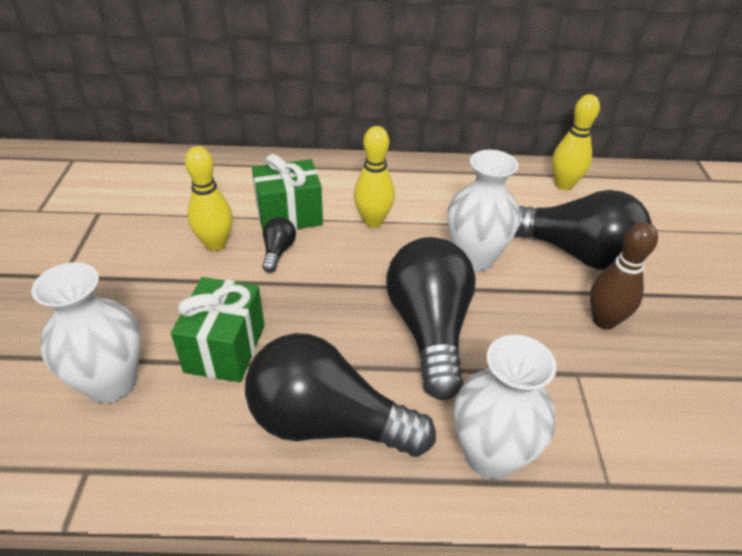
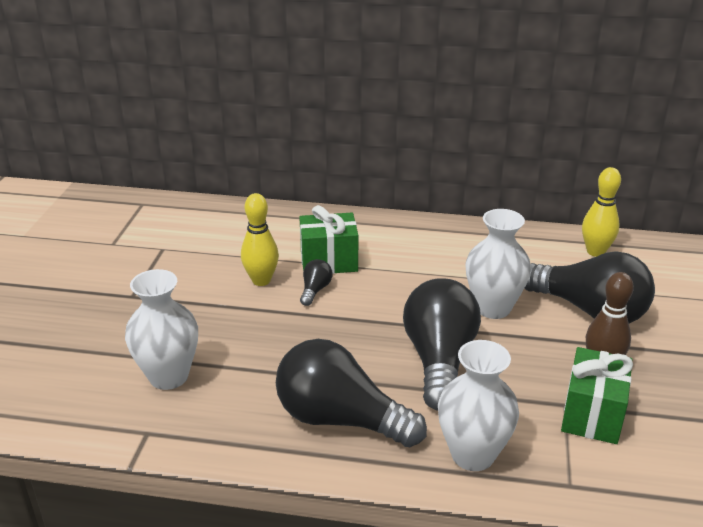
camera: 10 degrees right, 10 degrees down
(225, 348) = (262, 360): green gift -> green gift (592, 415)
(373, 221) = (404, 271): yellow bowling pin -> none

